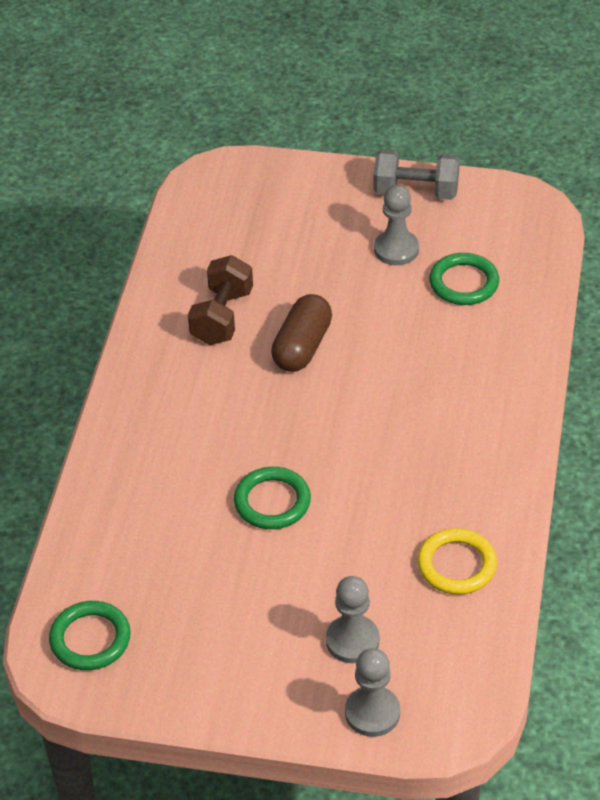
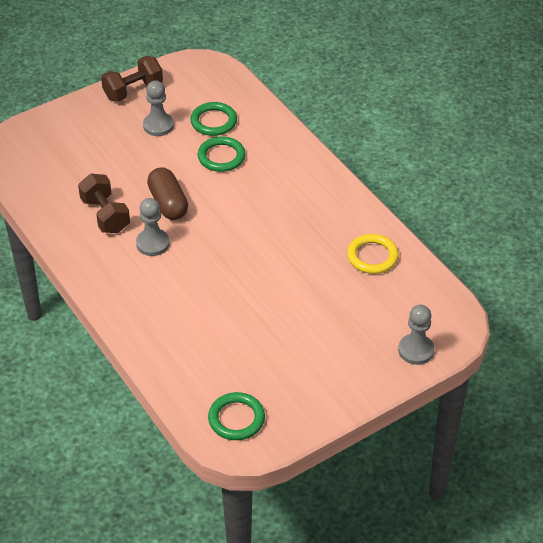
camera: 45 degrees left, 0 degrees up
(272, 502) = (247, 288): green ring -> green ring (221, 157)
(352, 641) = (367, 325): grey pawn -> grey pawn (153, 243)
(416, 191) = (133, 91): grey dumbbell -> brown dumbbell

